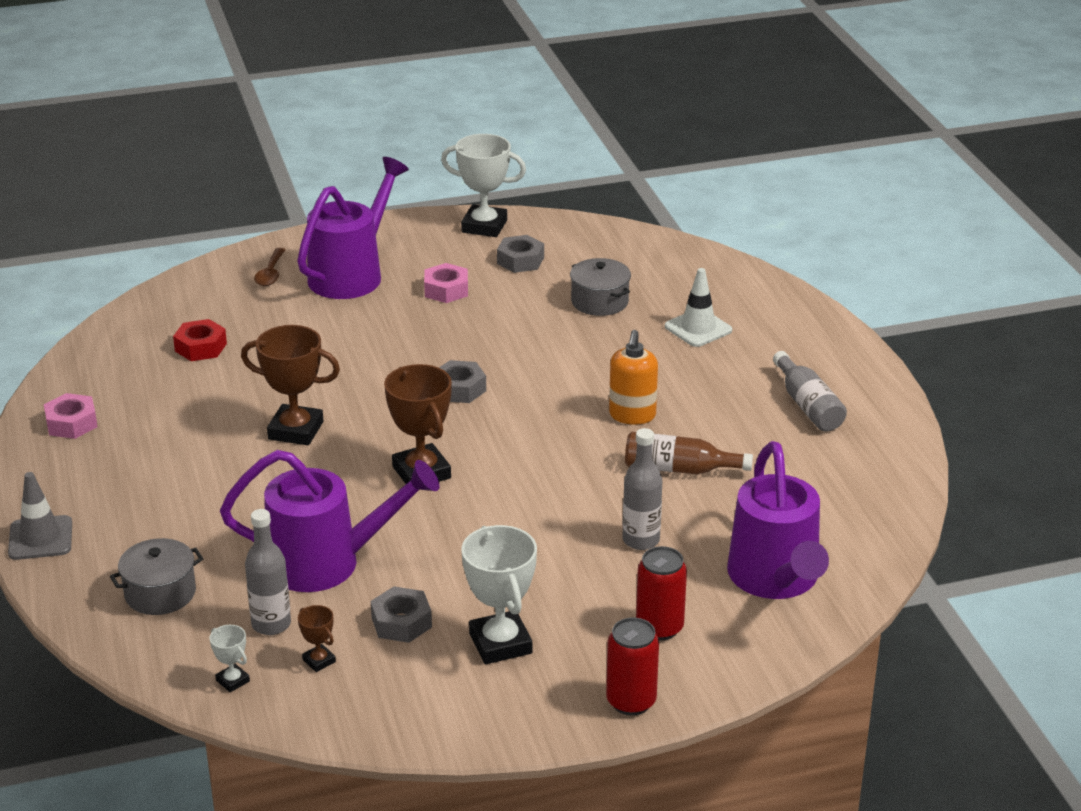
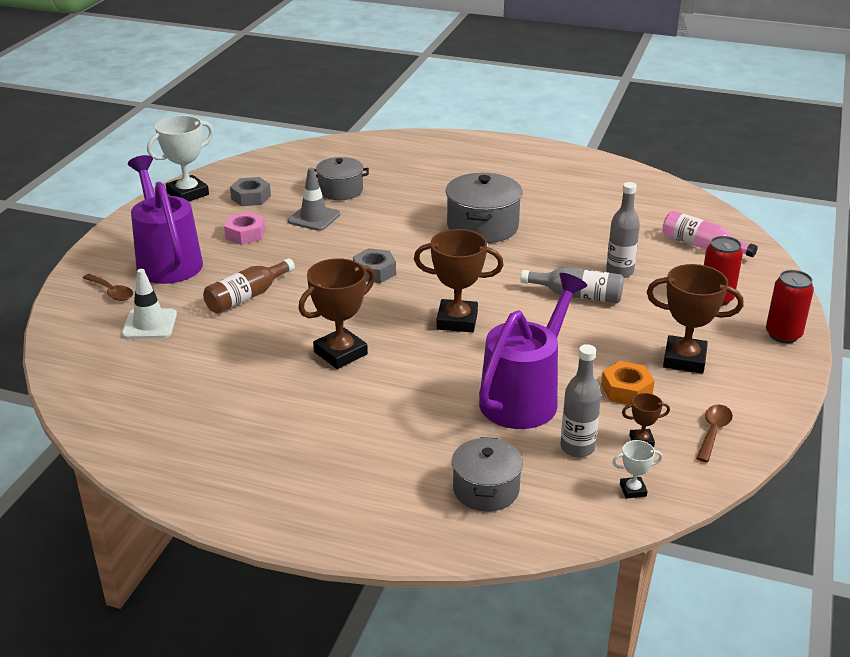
camera: 55 degrees left, 0 degrees up
(40, 538) = (340, 531): grey traffic cone -> grey traffic cone (314, 218)
(71, 423) = (187, 458): pink nut -> none
(200, 347) = (167, 357): red nut -> none
(379, 704) = (713, 432): none -> brown spoon
(401, 622) = (626, 390): grey nut -> orange nut
(500, 643) = (684, 359): white trophy -> brown trophy
(632, 415) = (482, 226): orange soap dispenser -> grey pot
(679, 469) = (558, 233): brown bottle -> brown bottle (247, 297)
(698, 328) = (415, 173): white traffic cone -> white traffic cone (149, 324)
(776, 580) = (702, 246): purple watering can -> pink bottle
(808, 405) = (538, 174): grey bottle -> grey bottle (577, 295)

